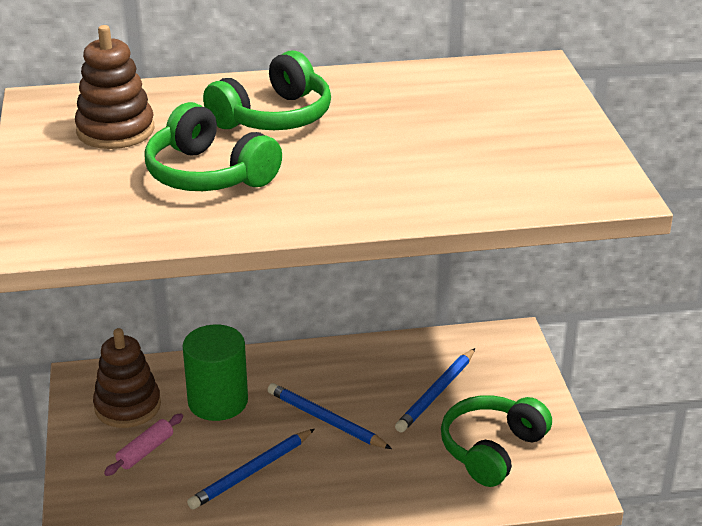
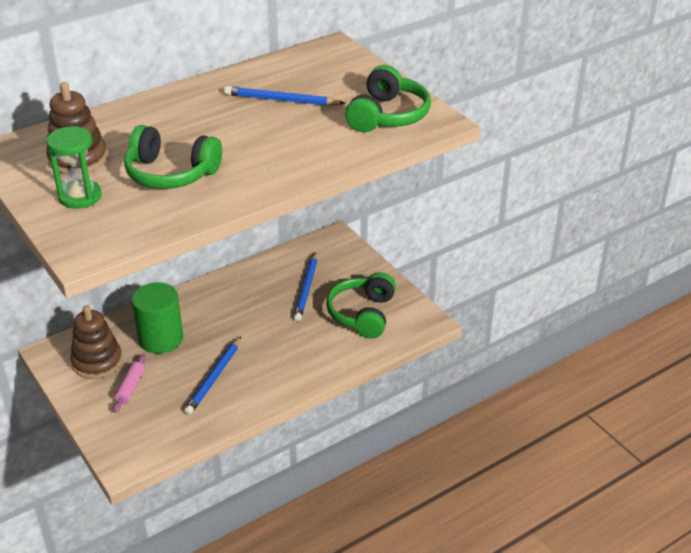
camera: 25 degrees left, 5 degrees up
(82, 175) = (80, 196): none -> green hourglass
(274, 117) = (184, 122): green headphones -> green headphones (387, 115)
(325, 420) = (243, 328): blue pencil -> blue pencil (281, 100)

